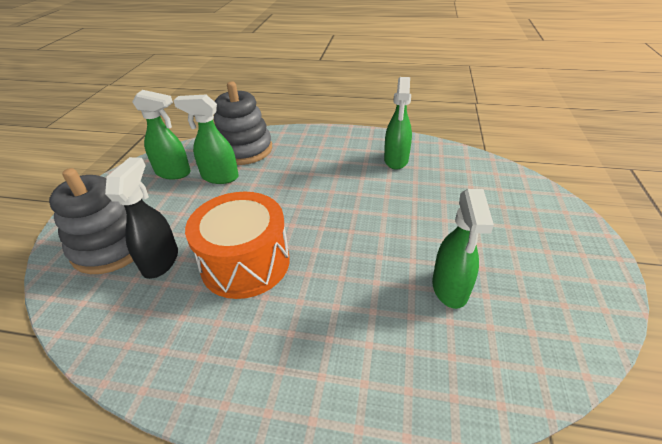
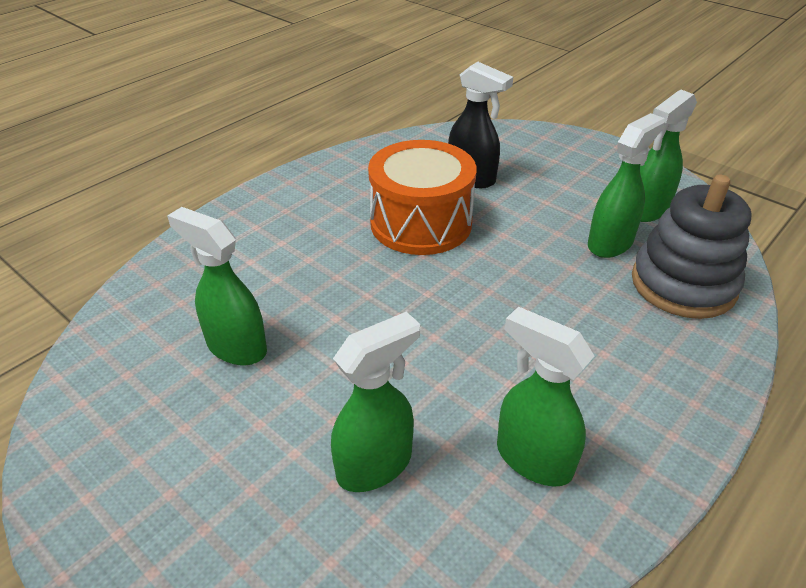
camera: 120 degrees right, 0 degrees up
(111, 246) = (519, 156): grey stacking toy -> none
(449, 196) = (375, 465): none -> green spray bottle

